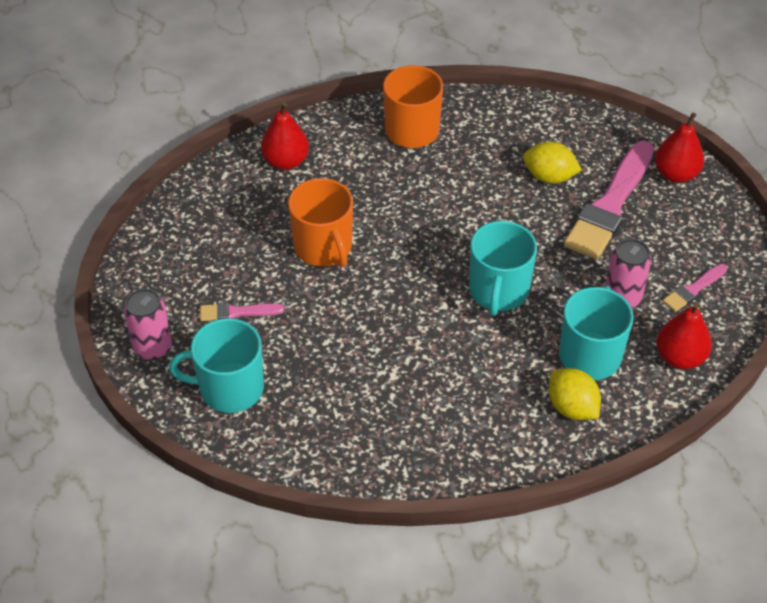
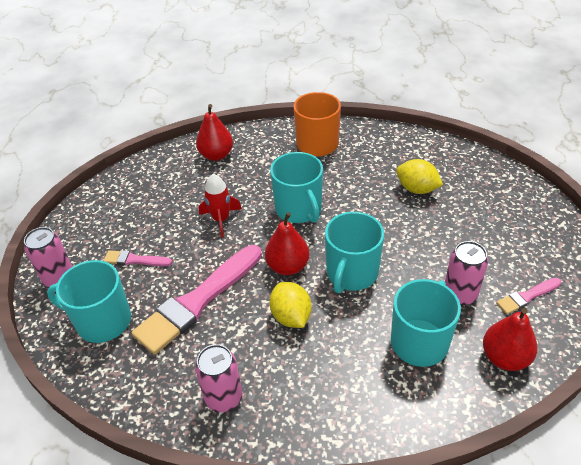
camera: 15 degrees right, 5 degrees down
(323, 247) = (221, 219): orange mug -> red rocket
(399, 445) = (223, 397): none -> pink can
(415, 221) = (299, 209): none -> turquoise mug
(572, 407) = (392, 389): yellow lemon -> yellow lemon (291, 316)
(610, 205) = (463, 216): pink brush -> pink brush (197, 301)
(676, 174) = (524, 199): red pear -> red pear (287, 266)

